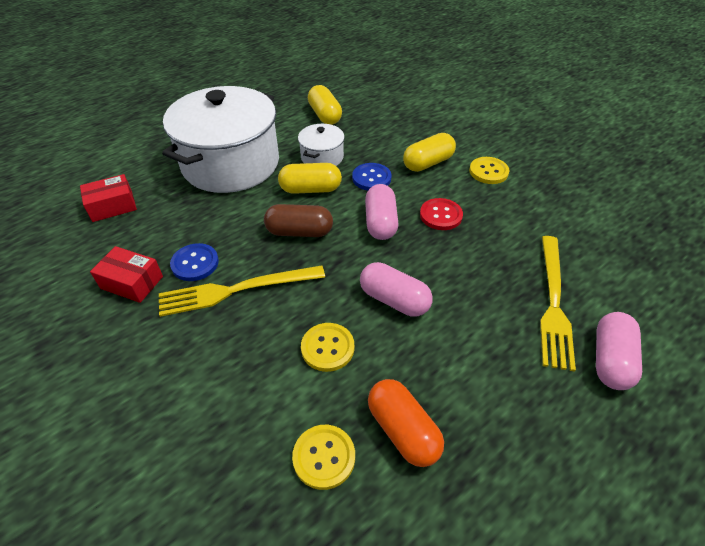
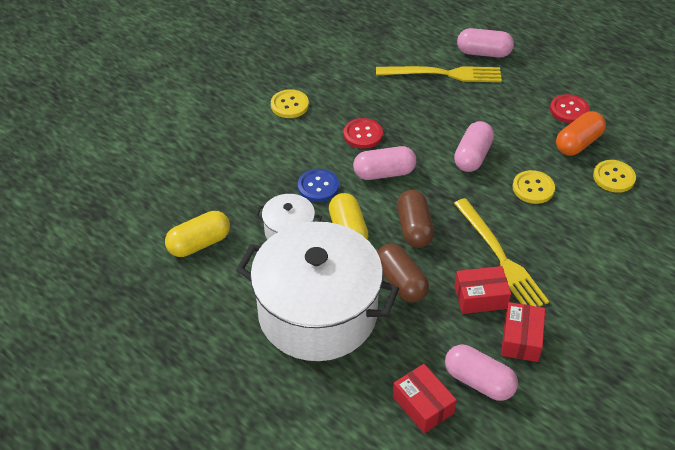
camera: 100 degrees left, 0 degrees up
(109, 243) = (478, 381): none -> pink capsule
(195, 263) = (480, 297): blue button -> red box
(239, 213) = (400, 282): none -> brown capsule
(428, 163) = (283, 147): yellow capsule -> none
(479, 442) = (569, 110): none -> red button

